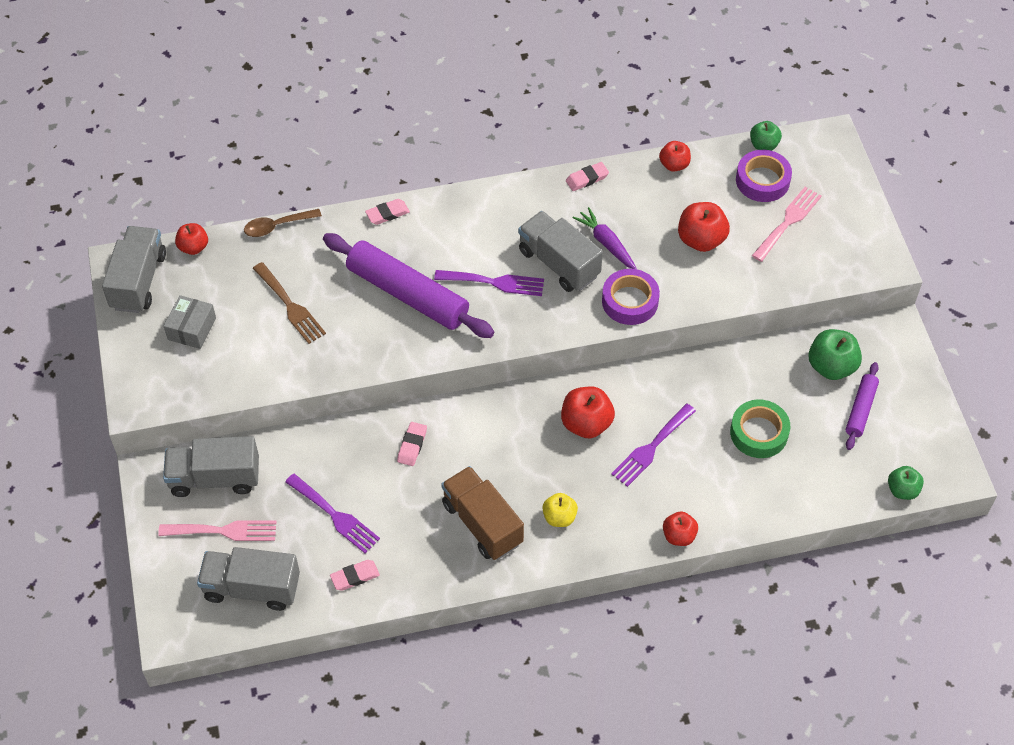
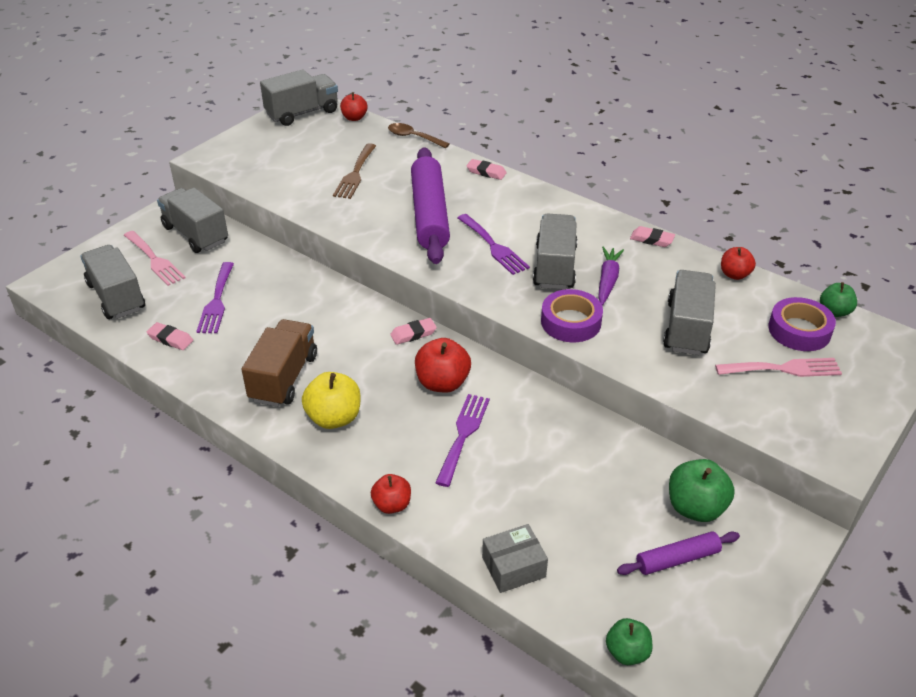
camera: 50 degrees right, 15 degrees down
(192, 329) = (288, 148): grey box -> grey box (513, 567)
(412, 445) = (318, 304): pink eraser -> pink eraser (413, 334)
(559, 517) = (334, 418): yellow apple -> yellow apple, size x1.57
(651, 448) = (463, 435): purple fork -> purple fork turned 105 degrees clockwise
(701, 240) = (687, 328): red apple -> grey truck
(759, 433) = (561, 497): green tape -> none

